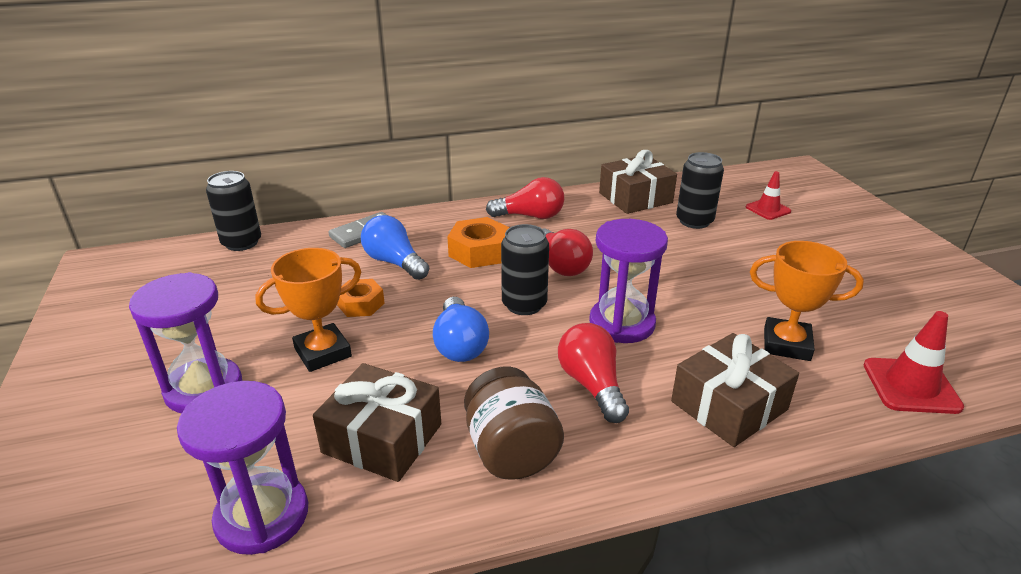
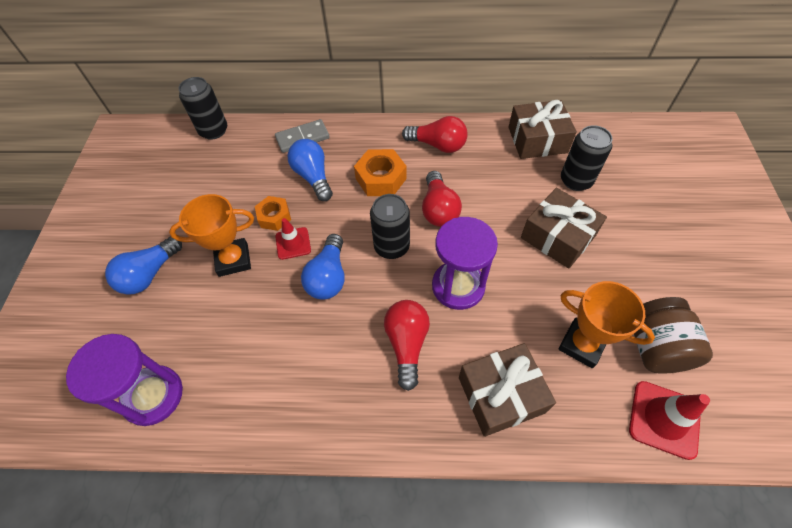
camera: 20 degrees right, 25 degrees up
(204, 389) = (150, 274): purple hourglass -> blue light bulb
(382, 438) = (245, 352): brown gift -> brown gift (558, 236)
(511, 451) = (324, 390): brown jar -> brown jar (655, 347)
(768, 209) = (652, 179): red traffic cone -> red traffic cone (293, 243)

